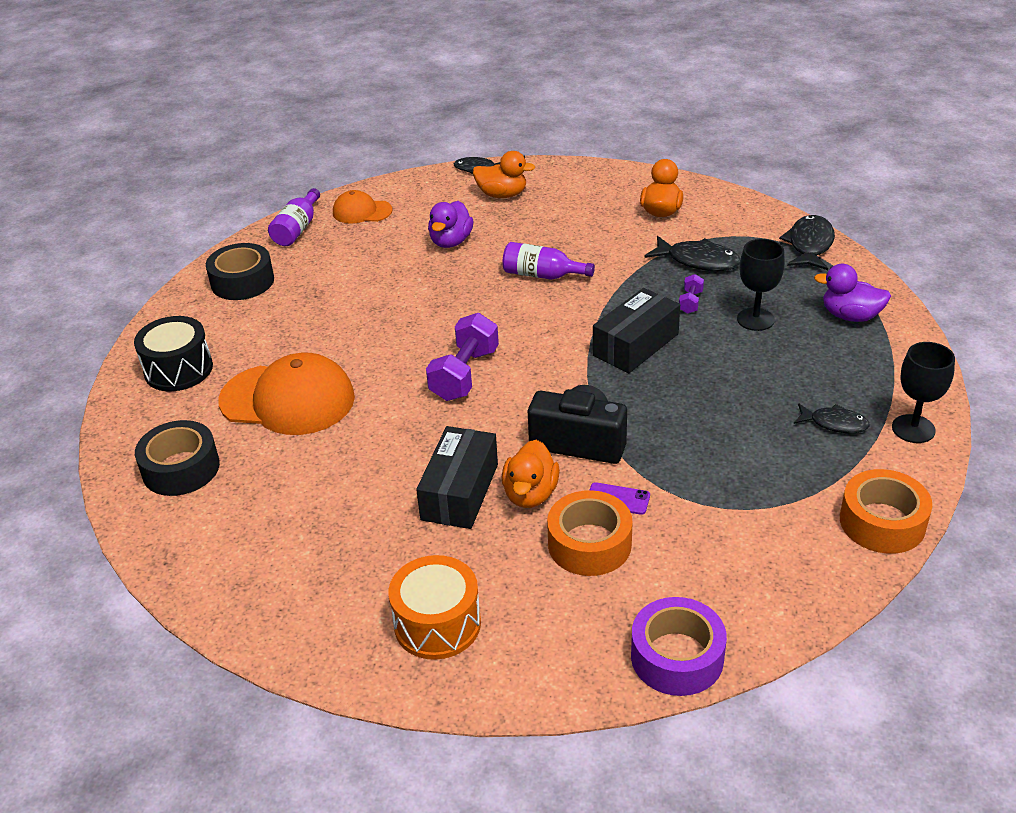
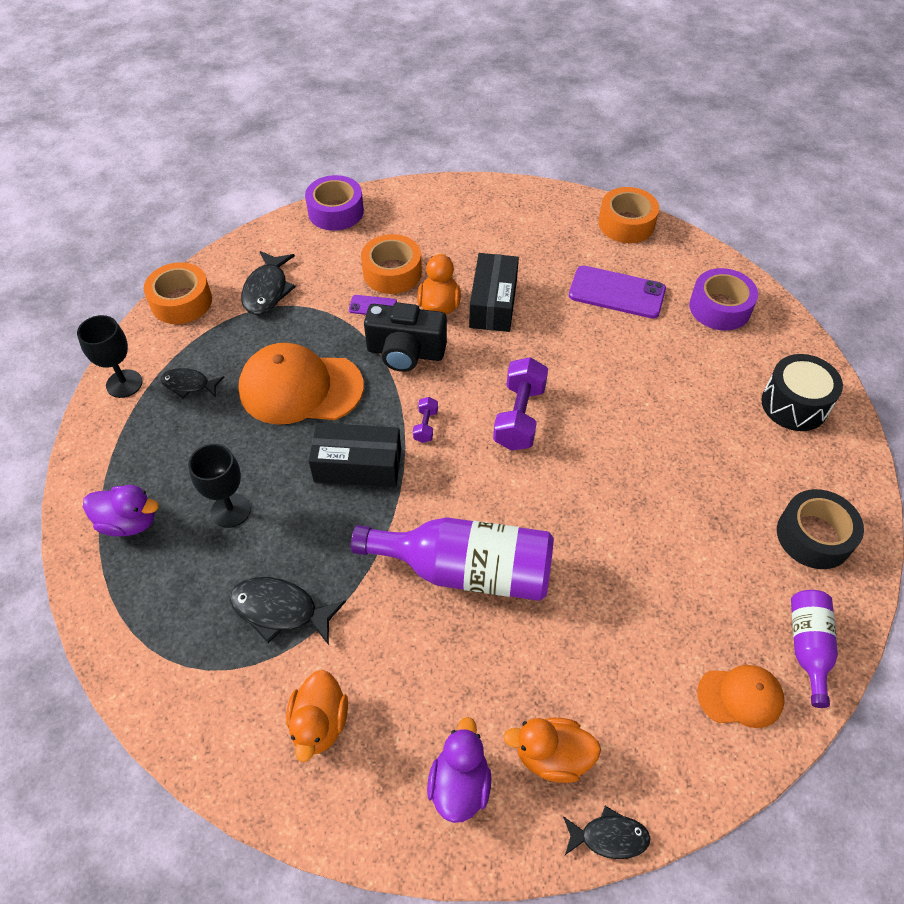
camera: 170 degrees right, 15 degrees up
(181, 468) = (720, 308): black tape -> purple tape
(226, 597) = (626, 224): none -> orange tape
(288, 399) = (671, 378): orange cap -> orange cap (300, 388)
(296, 495) = (617, 292): none -> purple phone
(437, 624) = (484, 218): orange drum -> none
(451, 242) = (594, 631): purple duck -> purple duck (459, 784)
(542, 275) = (466, 570): purple bottle -> purple bottle, size x1.83
(636, 345) = (358, 465): black box -> black box turned 60 degrees clockwise
(690, 302) = (297, 533): purple dumbbell -> purple dumbbell (425, 426)
(809, 245) = (135, 653): black fish -> black fish (267, 290)

